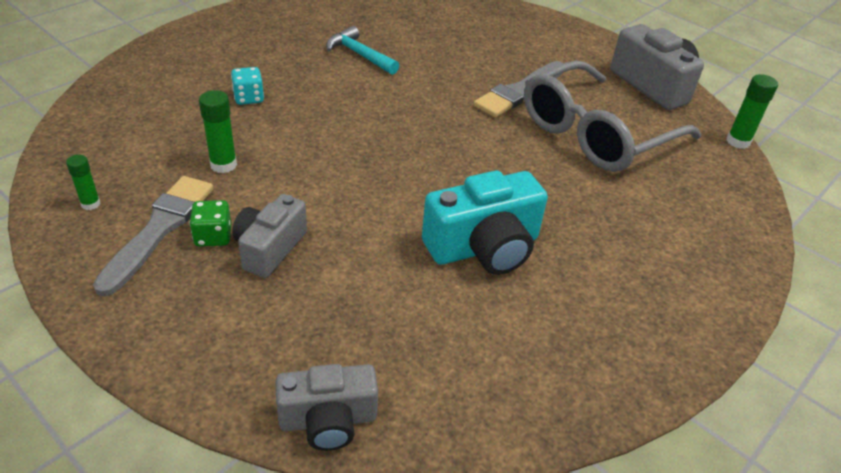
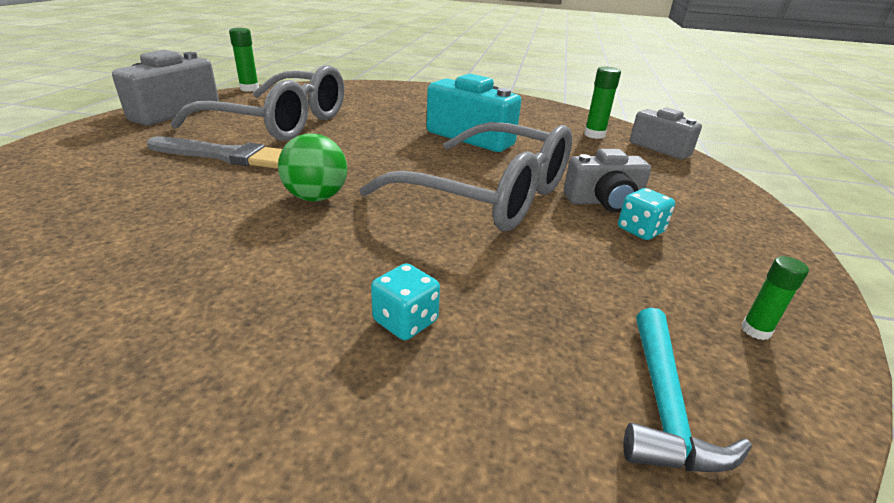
camera: 120 degrees left, 10 degrees down
(159, 229) = (687, 262): grey brush -> none
(213, 236) = (640, 230): green dice -> turquoise dice
(223, 165) = (558, 270): green glue stick -> green glue stick (594, 135)
(343, 188) = (489, 195): none -> grey glasses
(359, 55) = (181, 271): turquoise hammer -> turquoise hammer (664, 405)
(410, 110) = (316, 197): none -> green ball

